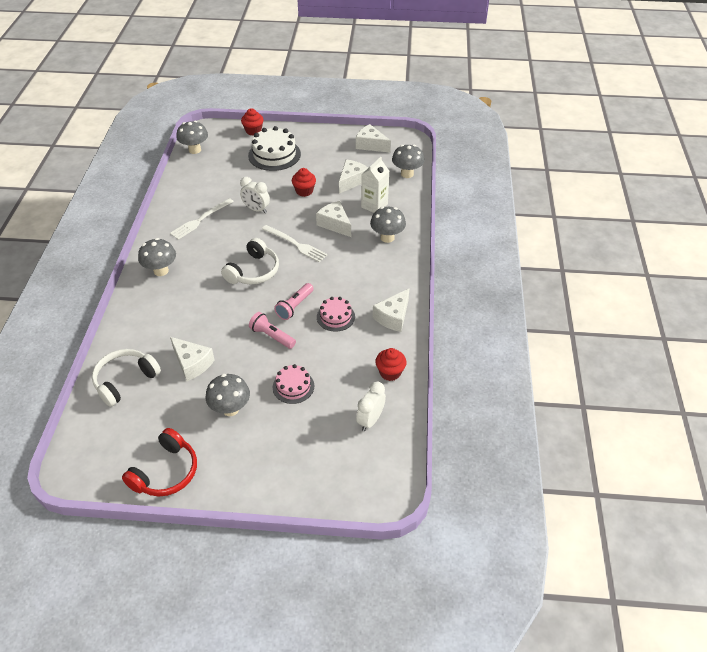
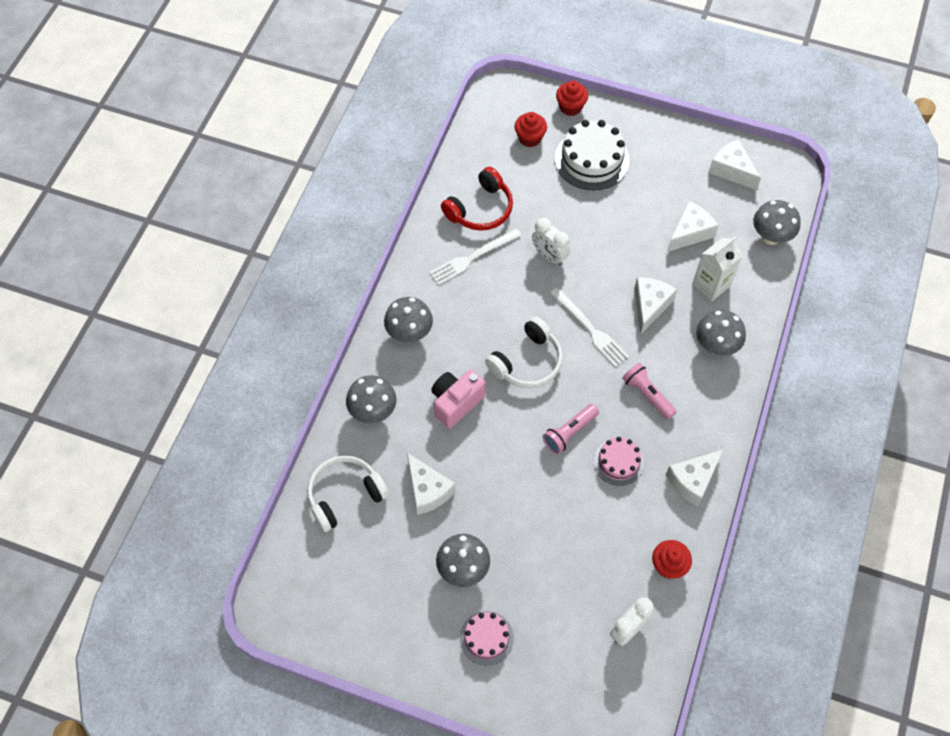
camera: 15 degrees right, 15 degrees up
(166, 472) = (375, 637): red headphones -> red headphones (480, 209)
(195, 150) = (483, 127): grey mushroom -> grey mushroom (373, 411)
(204, 305) = (456, 403): none -> pink camera
(272, 336) = (532, 472): pink flashlight -> pink flashlight (647, 394)
(293, 386) = (544, 555): pink cake -> pink cake (486, 638)
(304, 191) = (620, 237): red cupcake -> red cupcake (530, 138)
(335, 224) = (650, 306): white cheese -> white cheese turned 45 degrees clockwise

